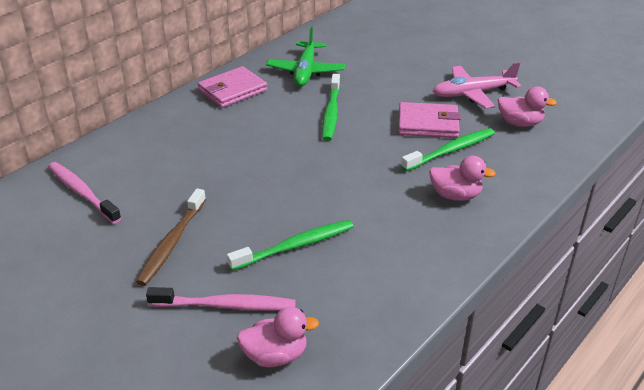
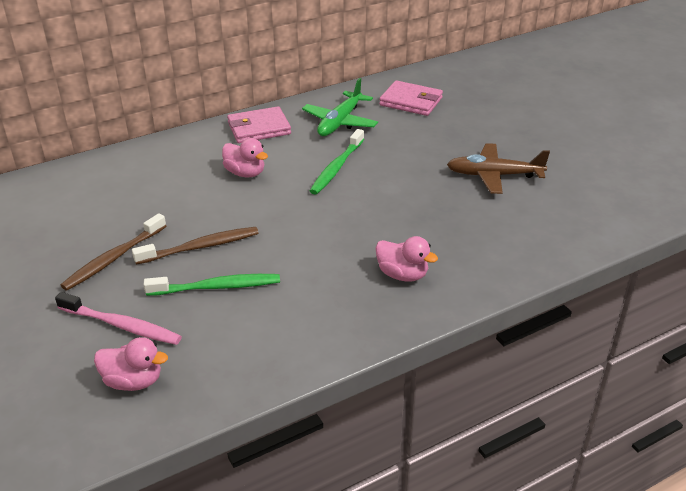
camera: 20 degrees right, 0 degrees up
(82, 192) = (70, 196): pink toothbrush -> none
(253, 212) = (200, 247): none -> brown toothbrush
(428, 124) = (425, 197): pink wallet -> pink wallet (411, 101)
(451, 151) = (429, 229): green toothbrush -> none
(473, 93) = (494, 175): pink plane -> brown plane
(520, 123) = (523, 216): pink duck -> pink duck (245, 173)

